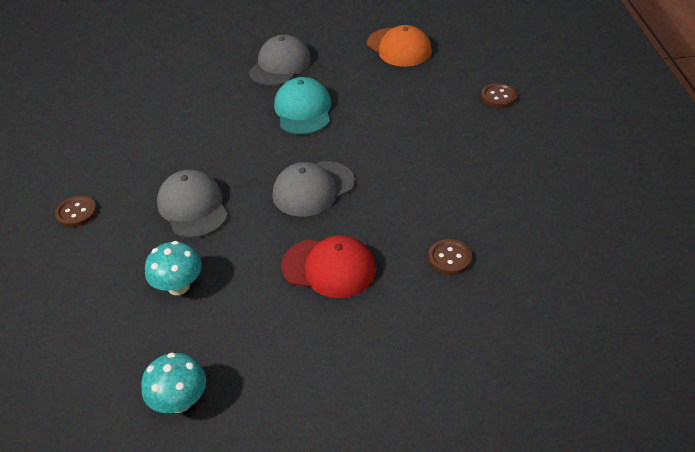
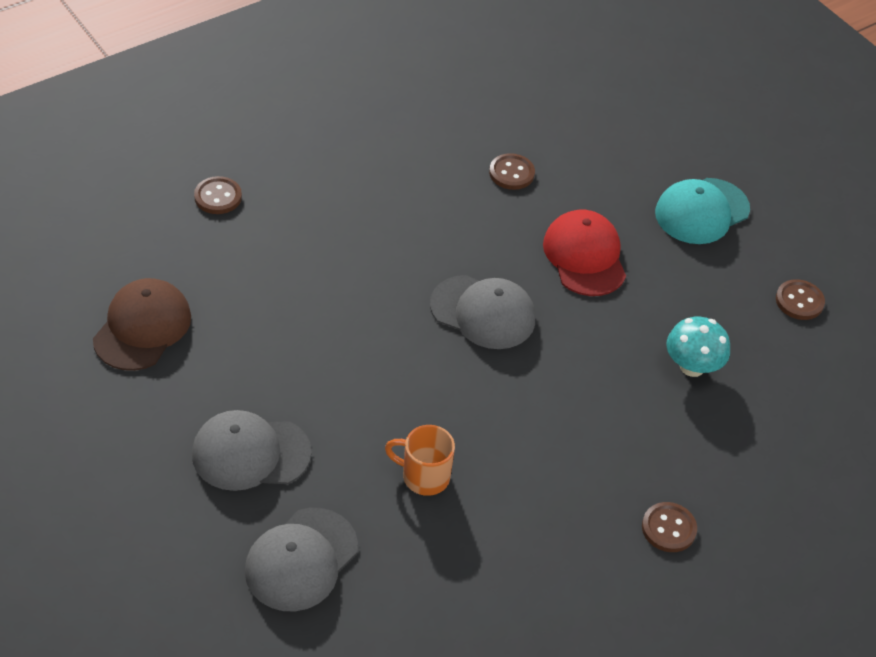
camera: 125 degrees left, 5 degrees up
(180, 401) = (799, 301): turquoise mushroom -> brown button
(193, 207) = (582, 412): grey cap -> grey cap (301, 559)
(209, 122) = (424, 476): none -> orange mug
(303, 110) = (343, 381): turquoise cap -> turquoise cap (701, 211)
(399, 47) = (142, 327): orange cap -> brown cap

